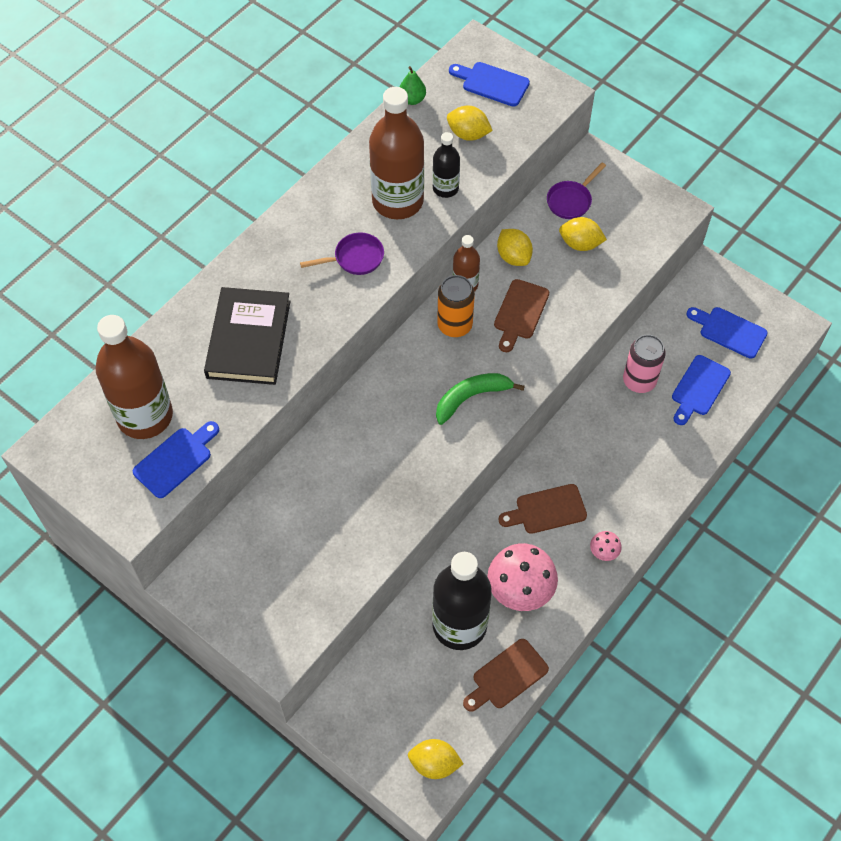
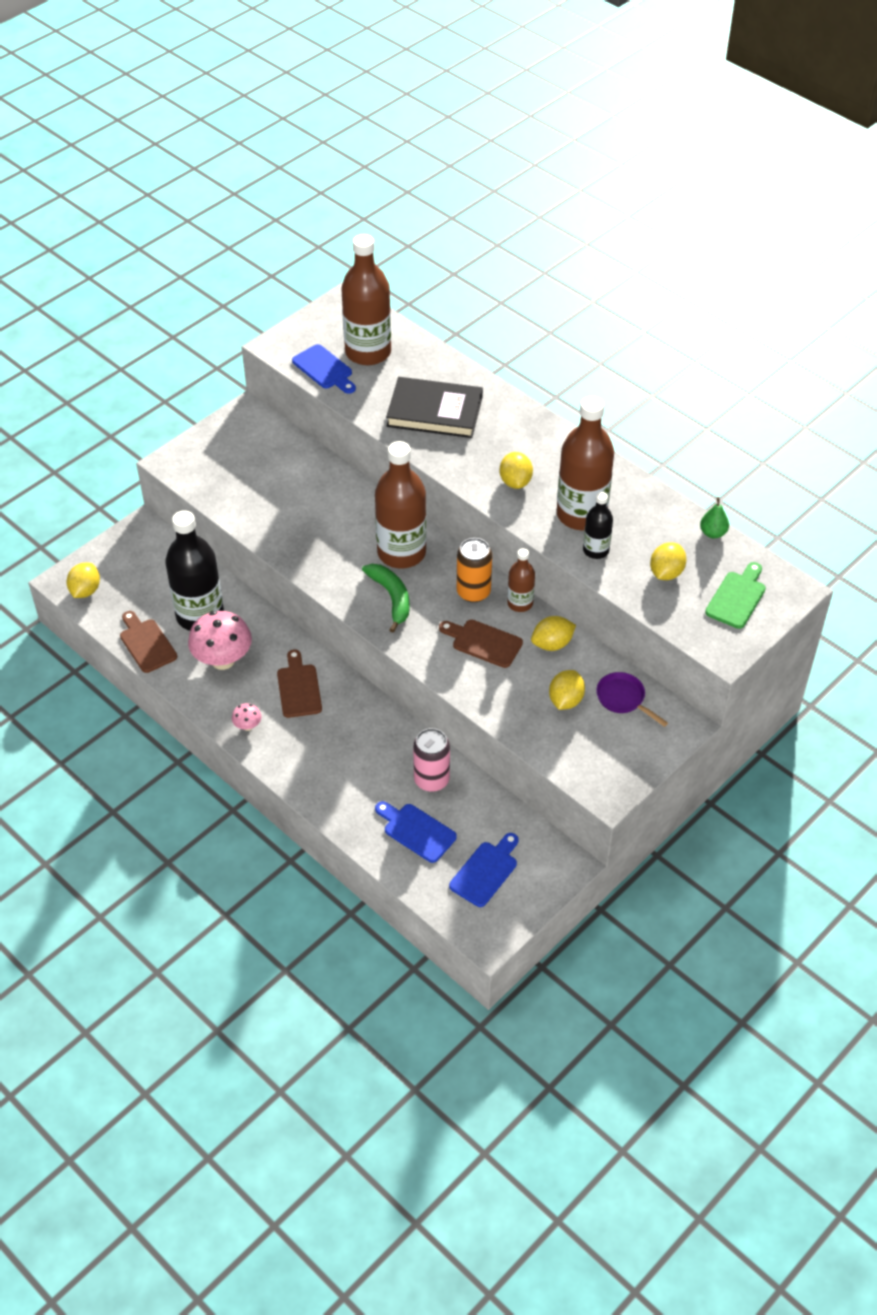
camera: 95 degrees right, 10 degrees down
(355, 258) = (515, 482): purple pan -> yellow lemon
(406, 394) = (401, 552): none -> brown bottle
(492, 83) = (737, 597): blue cutting board -> green cutting board

